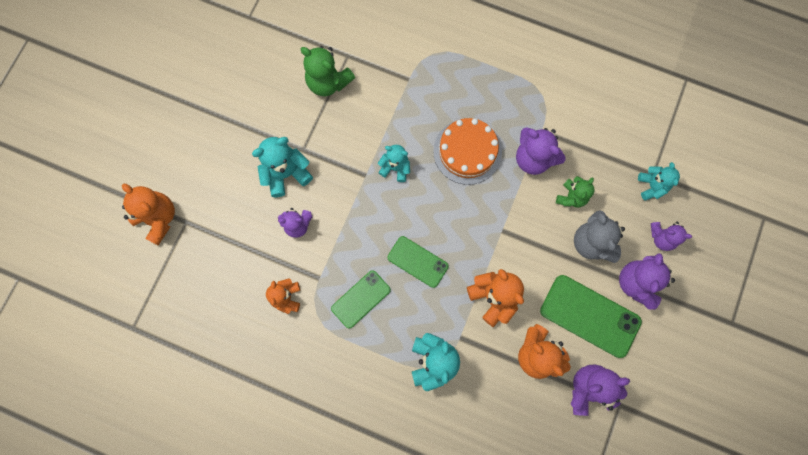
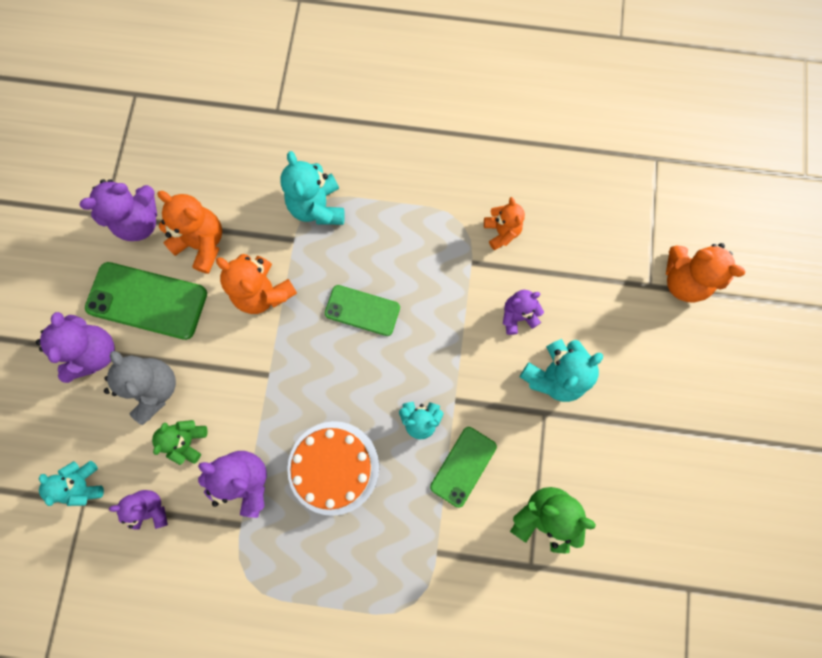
camera: 165 degrees right, 0 degrees up
(361, 299) = (417, 252): green phone -> green phone (463, 466)
(661, 238) = (67, 417): purple teddy bear -> purple teddy bear (151, 509)

